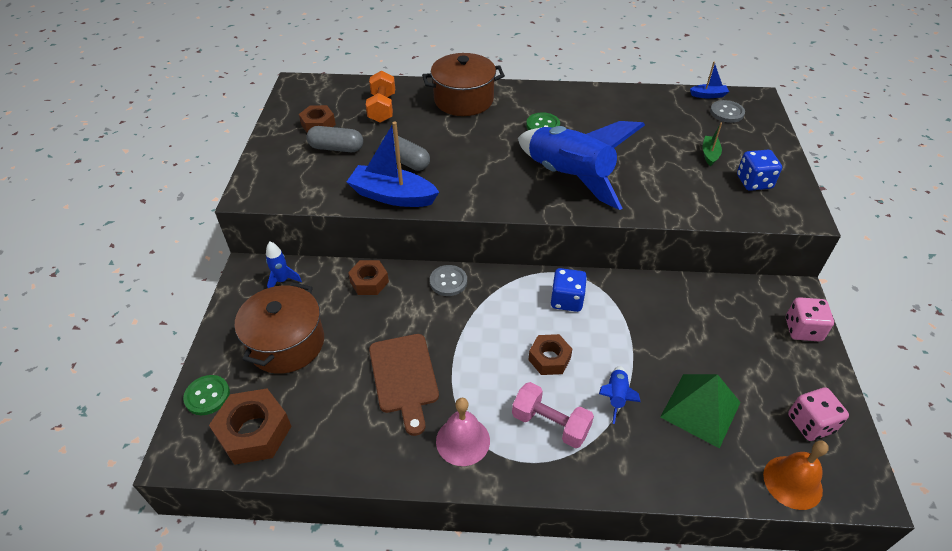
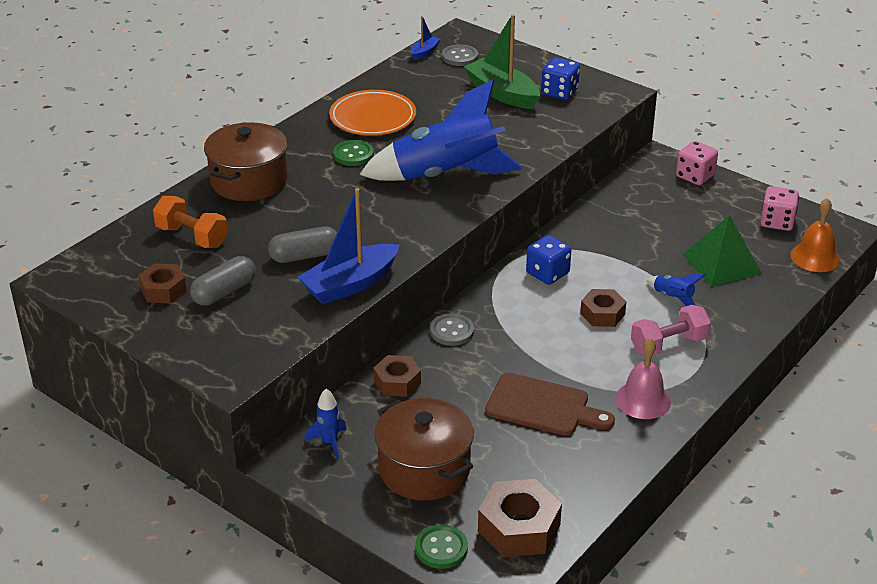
camera: 55 degrees left, 10 degrees down
(597, 112) = (373, 117): none -> orange plate
(709, 154) = (502, 93): green boat -> green boat, size x2.05

